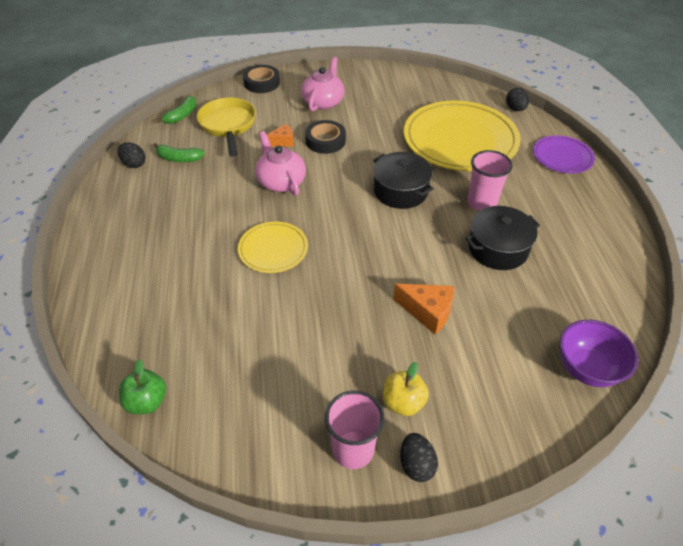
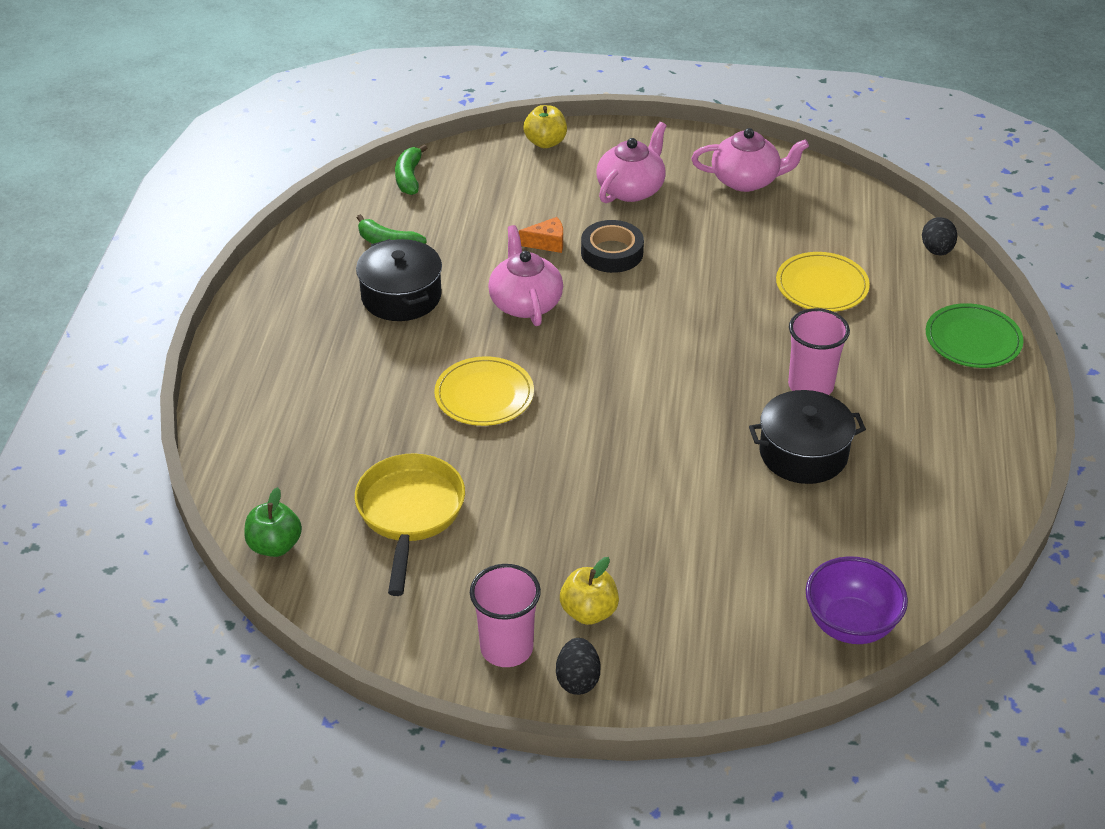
camera: 15 degrees right, 5 degrees down
(134, 164) = (324, 241): black egg -> none
(182, 116) = (409, 177): green banana -> green banana turned 135 degrees clockwise
(228, 126) = (473, 204): yellow pan -> yellow pan (409, 514)
(262, 83) = (545, 142): black tape -> yellow apple
(389, 87) = (746, 180): none -> pink teapot
(400, 191) = (696, 347): black pot -> black pot (401, 296)
(428, 312) = (666, 515): orange cheese -> none
(460, 140) = (822, 286): yellow plate -> yellow plate, size x0.51
(562, 157) = (973, 340): purple plate -> green plate

